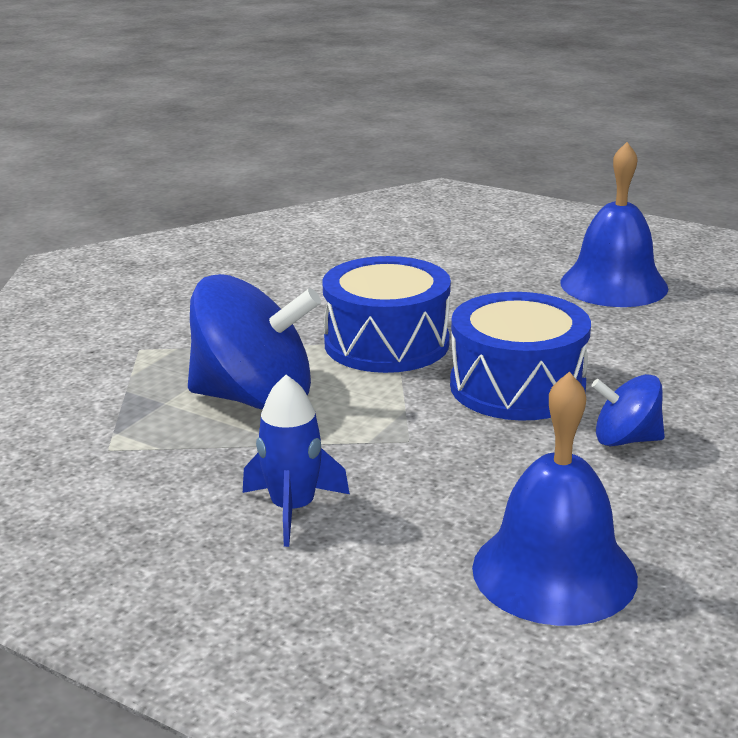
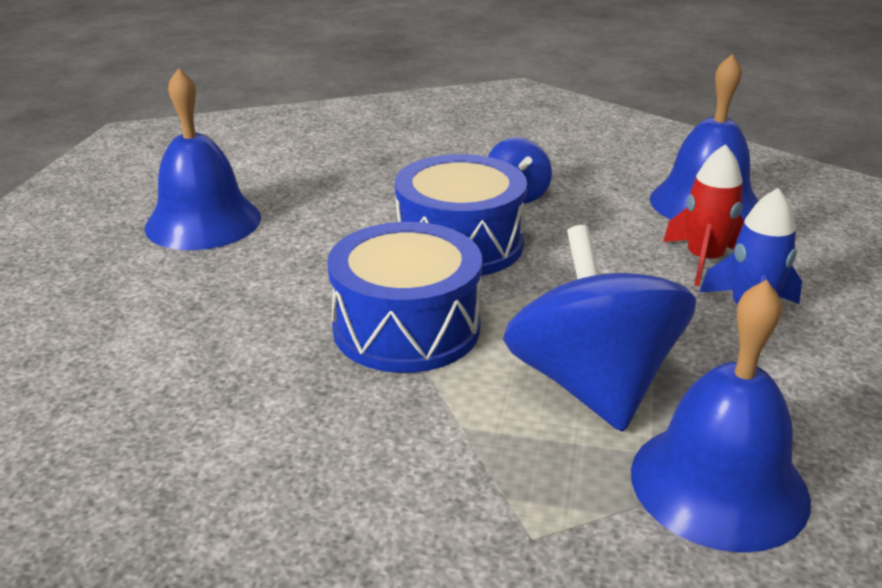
camera: 110 degrees left, 5 degrees up
(112, 417) = (719, 484): none -> blue bell
(407, 517) = (704, 260): none -> red rocket

